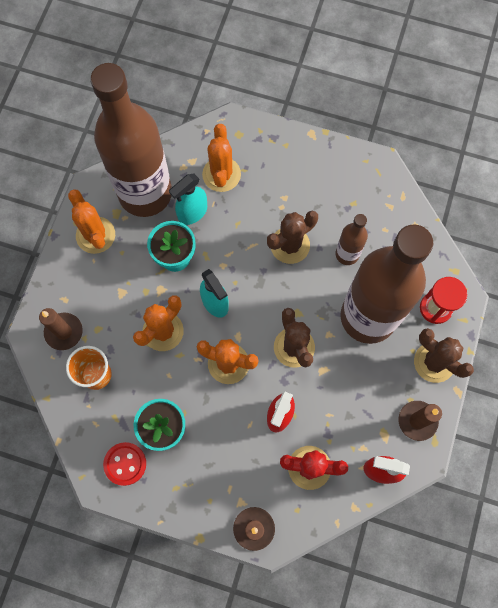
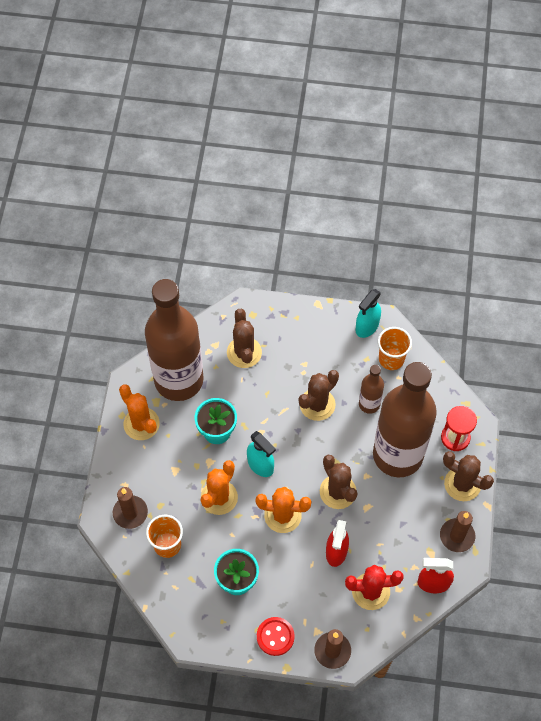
camera: 10 degrees left, 10 degrees down
(125, 464) = (208, 616): red button -> red button (275, 636)
(192, 213) = (224, 390): turquoise spray bottle -> turquoise spray bottle (367, 327)
(221, 174) = (244, 352): orange cactus -> brown cactus
(380, 208) = (391, 359): none -> orange cup

